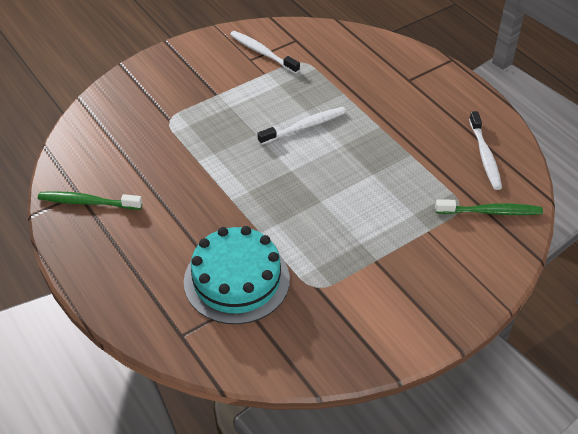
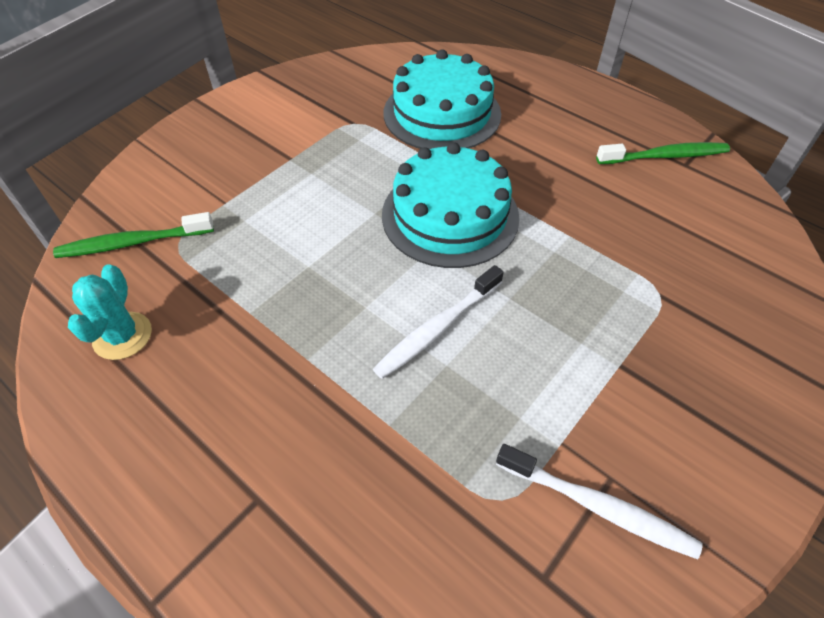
camera: 165 degrees right, 5 degrees up
(269, 188) = (450, 215): none -> turquoise cake
(485, 156) = (122, 336): white toothbrush -> turquoise cactus

